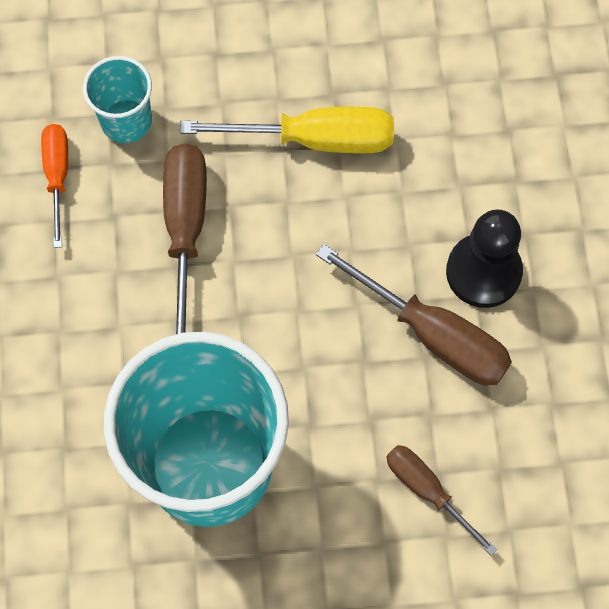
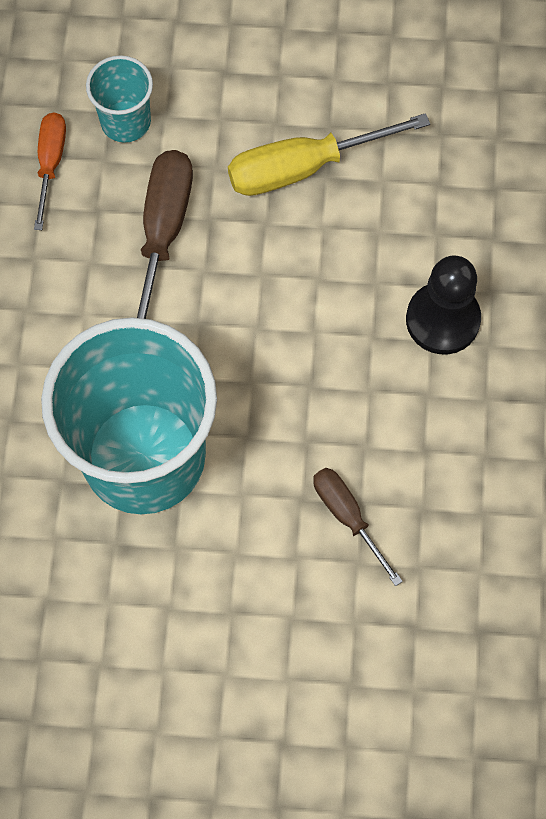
camera: 10 degrees right, 0 degrees up
(314, 139) = (303, 167): yellow screwdriver -> yellow screwdriver turned 150 degrees clockwise
(433, 334) = (382, 371): brown screwdriver -> none

